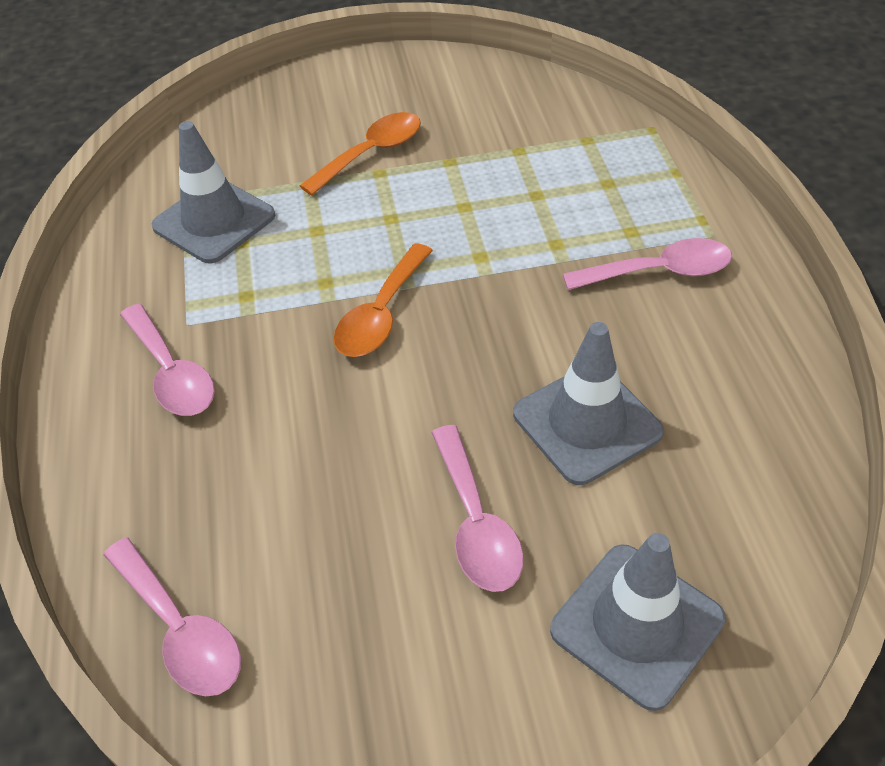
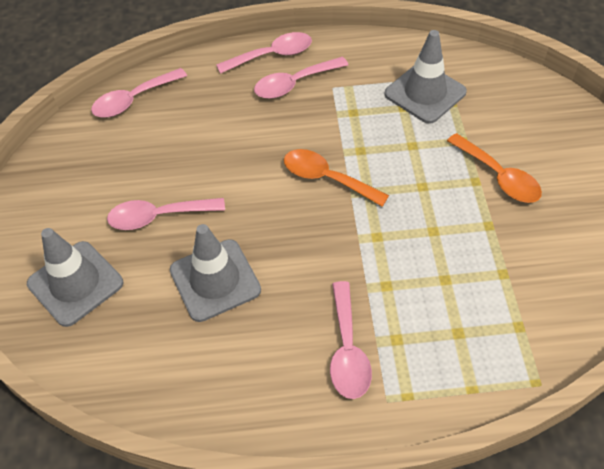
camera: 95 degrees right, 5 degrees up
(93, 412) = (272, 55): none -> pink spoon

